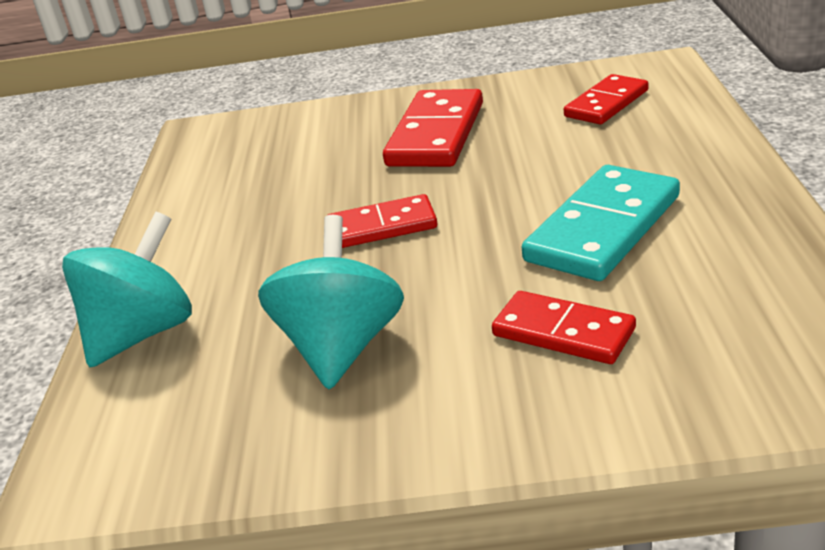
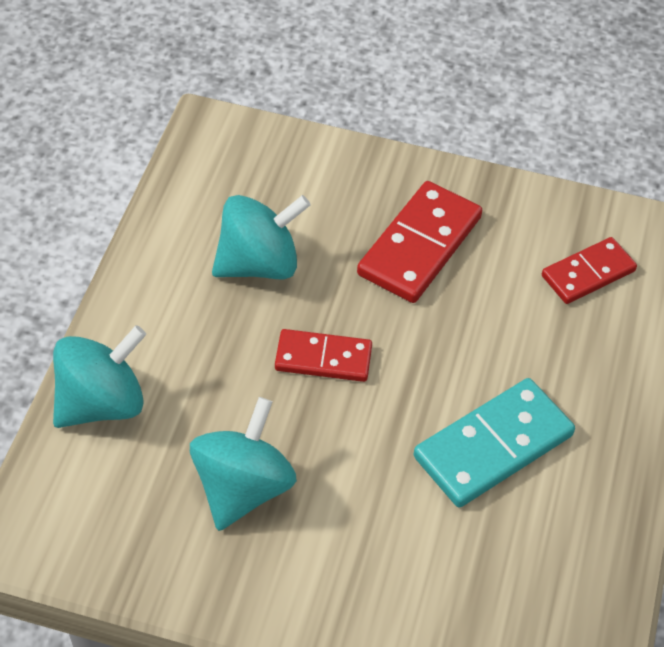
camera: 10 degrees right, 20 degrees up
(281, 189) = (259, 264): none -> turquoise spinning top
(563, 332) = (404, 547): red domino -> none

